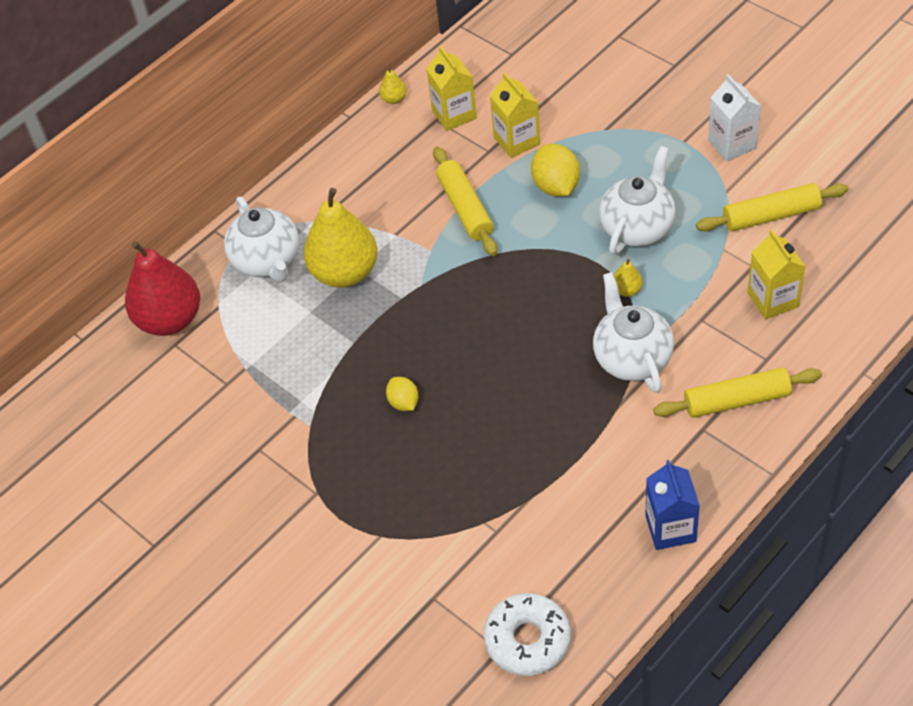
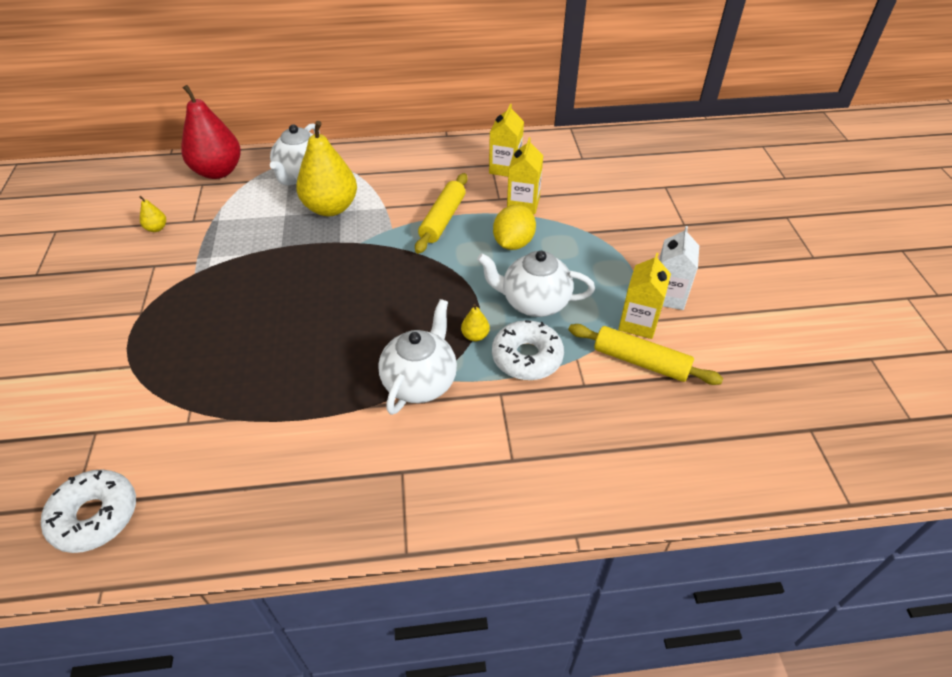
camera: 35 degrees right, 5 degrees down
(394, 99) = (482, 141): yellow pear -> yellow pear (156, 228)
(403, 402) = (256, 299): yellow lemon -> none
(637, 227) = (534, 302): white teapot -> white teapot turned 150 degrees counterclockwise
(670, 528) = (284, 525): blue carton -> none
(686, 277) = (527, 357): none -> white donut
(736, 400) = (452, 472): yellow rolling pin -> none
(773, 300) = (570, 420): yellow carton -> yellow carton (638, 323)

